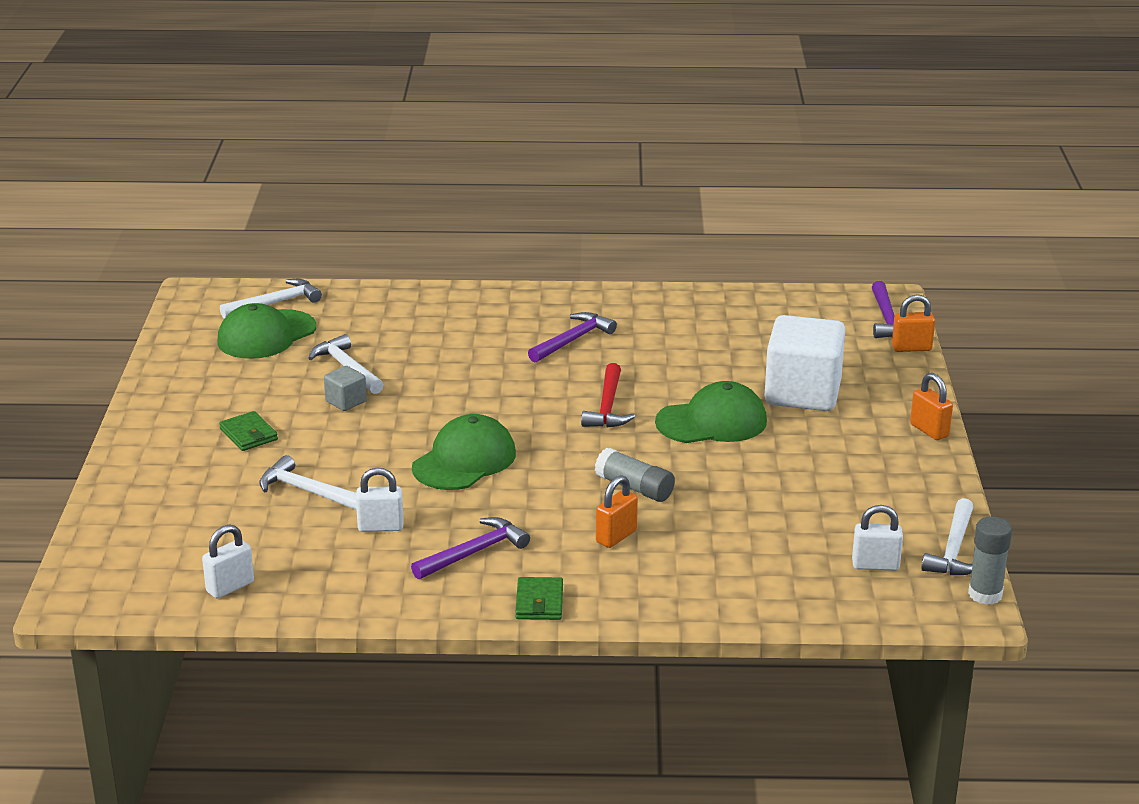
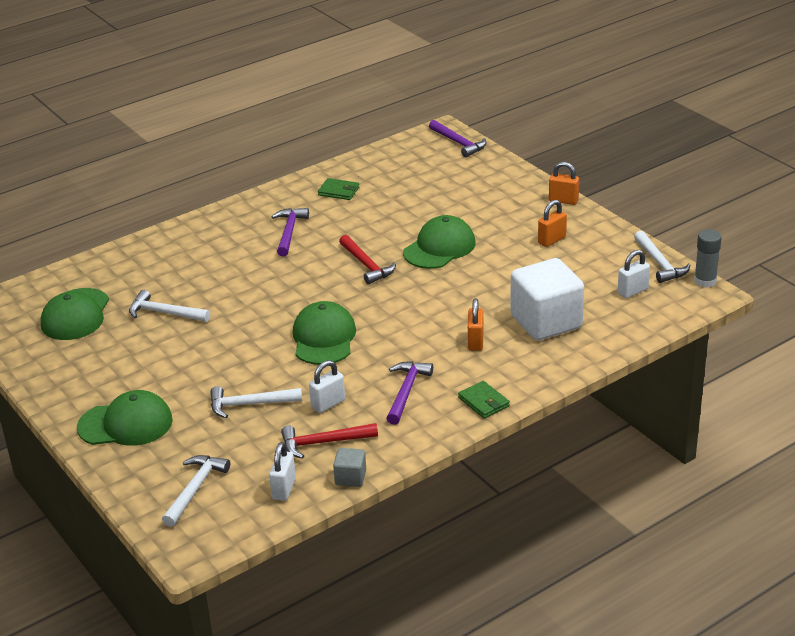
camera: 35 degrees left, 5 degrees up
(176, 456) = (126, 424): none -> green cap
(248, 434) = (157, 386): green wallet -> green wallet (338, 191)
(276, 303) = (51, 290): white hammer -> white hammer (195, 489)
(325, 562) = (323, 442): none -> red hammer
(346, 401) = (194, 335): grey cube -> grey cube (350, 478)
(634, 488) = (447, 308): grey glue stick -> none
(802, 393) = (468, 208): white cube -> white cube (546, 322)
(911, 348) = (493, 155): orange padlock -> orange padlock (552, 240)

